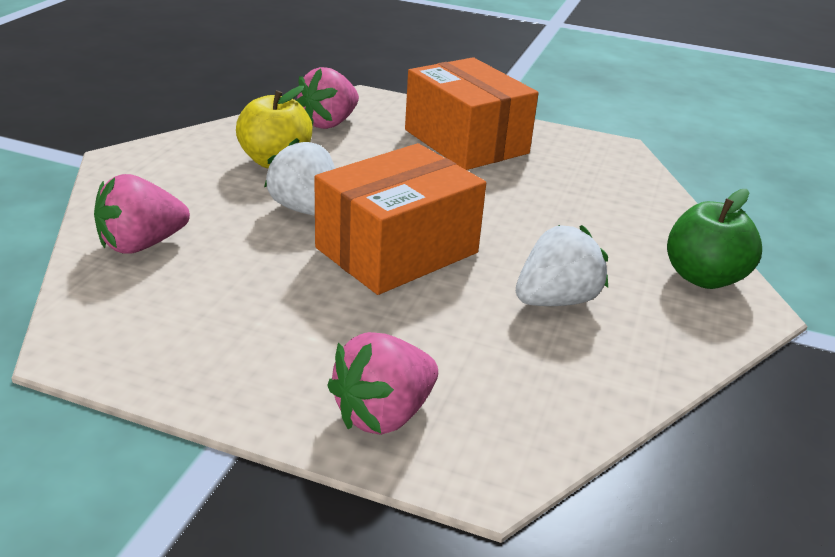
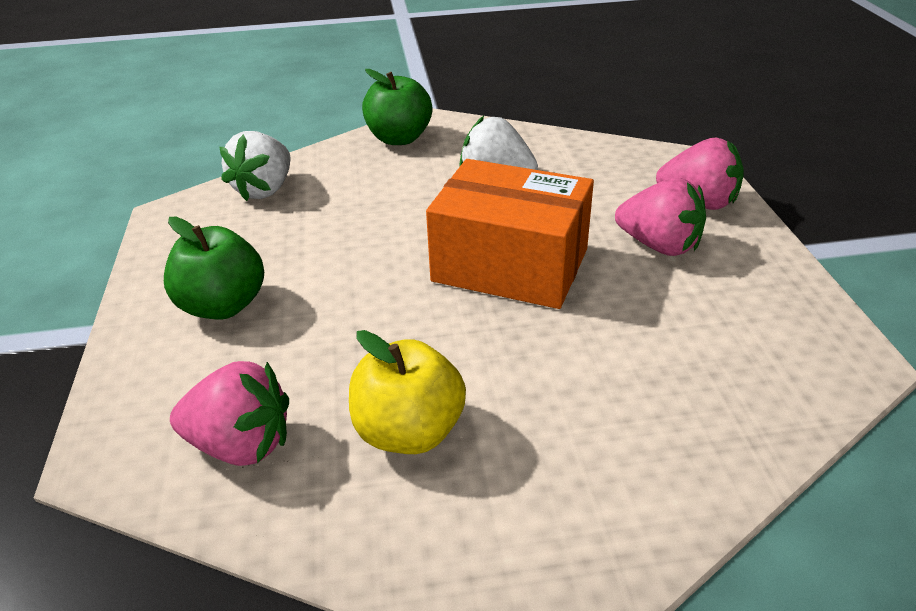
camera: 115 degrees left, 5 degrees up
(142, 244) = (696, 425): pink strawberry -> pink strawberry (659, 245)
(306, 210) = (499, 348): white strawberry -> white strawberry (264, 190)
(466, 141) = (223, 306): orange box -> green apple

